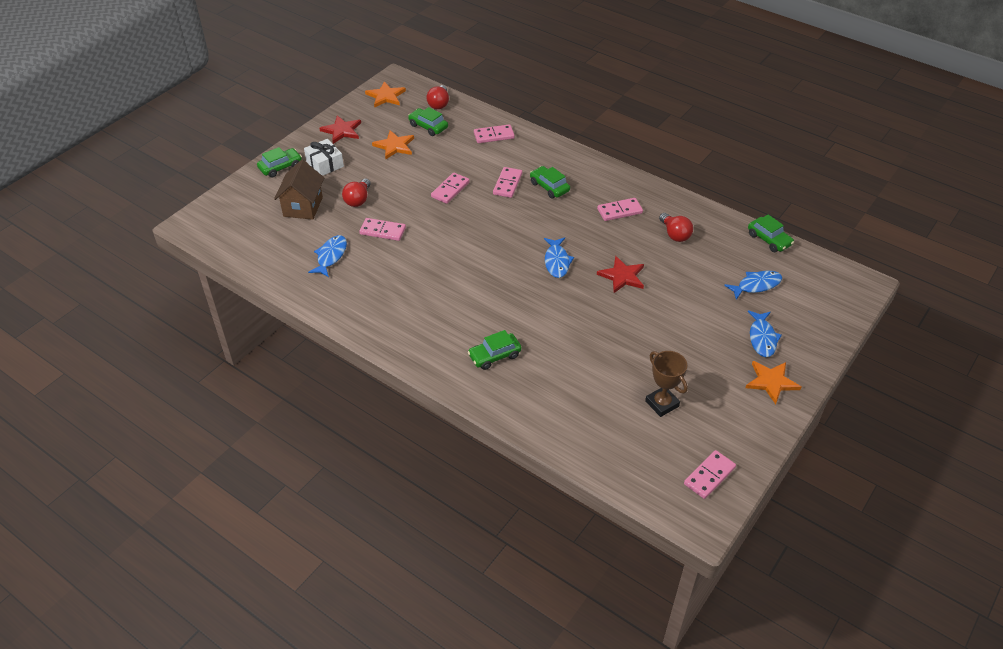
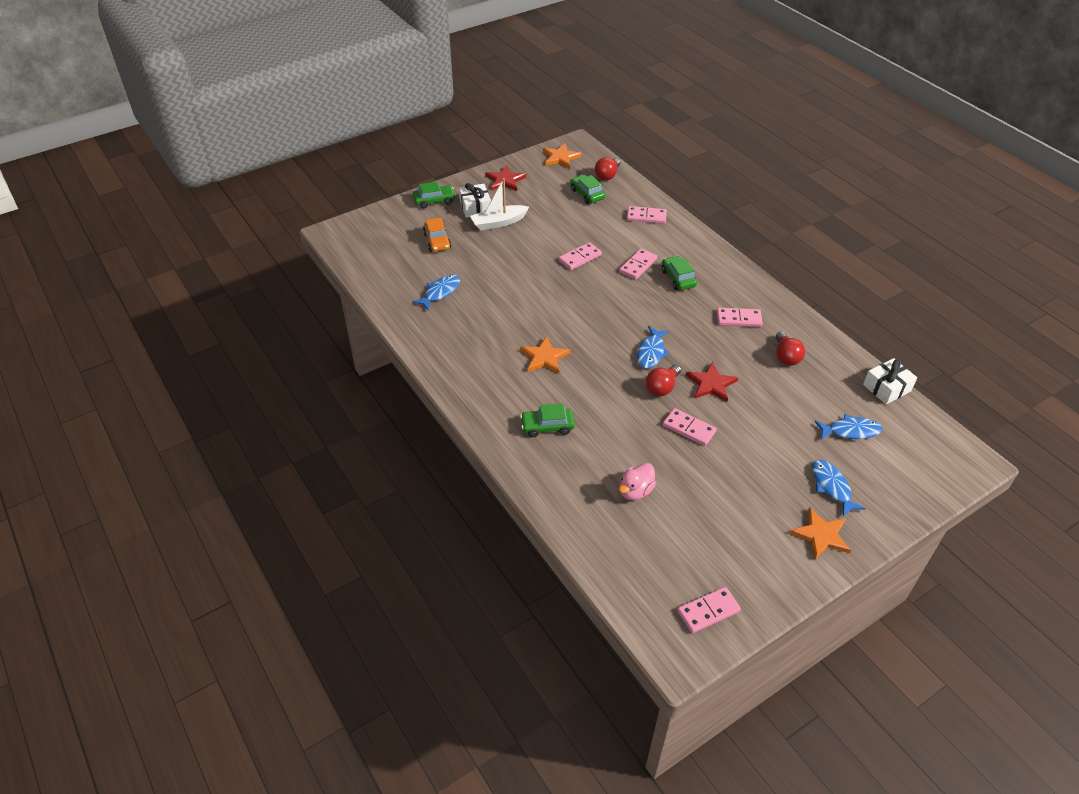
camera: 20 degrees right, 0 degrees up
(303, 207) = (437, 241): brown house -> orange car
(355, 174) = (498, 222): none -> white boat
(358, 200) = (489, 247): red light bulb -> red light bulb (662, 387)
(382, 231) = (498, 281): pink domino -> pink domino (689, 428)
(394, 146) = (547, 205): orange star -> orange star (544, 357)
(600, 391) = (635, 491): none -> pink duck
(662, 404) = (692, 522): brown trophy -> none
(762, 338) = (832, 487): blue fish -> blue fish turned 135 degrees clockwise
(769, 239) = (886, 388): green car -> white gift

